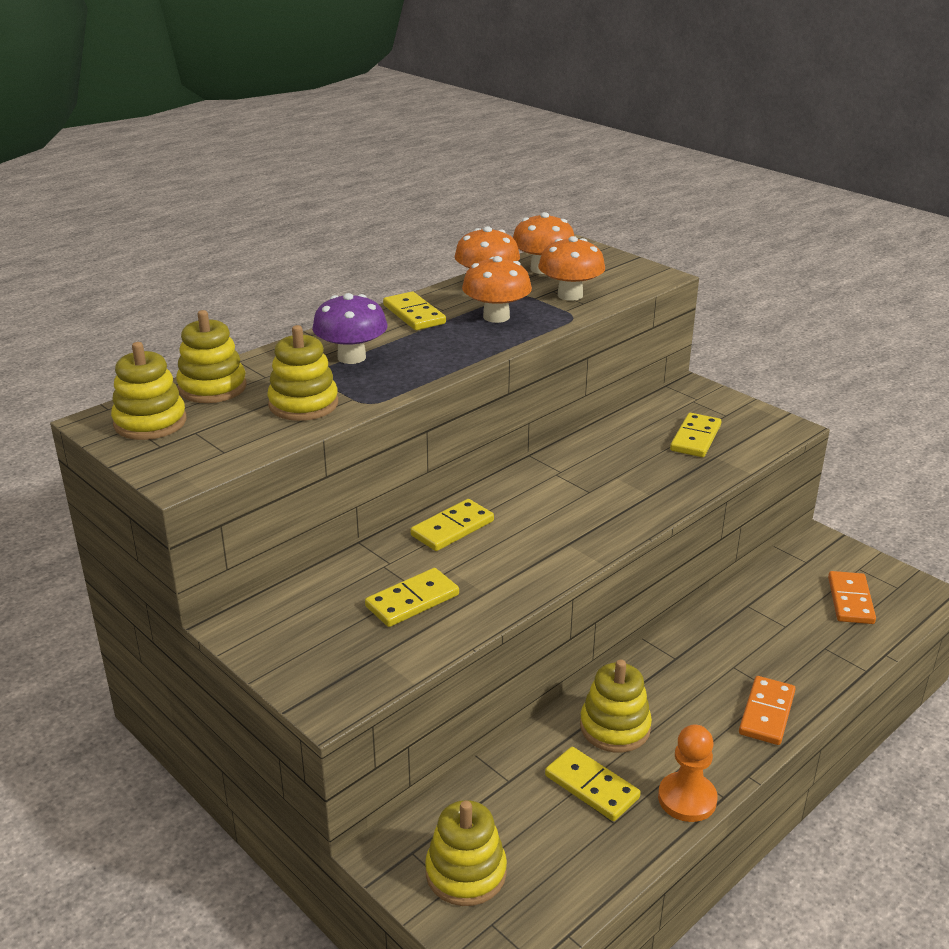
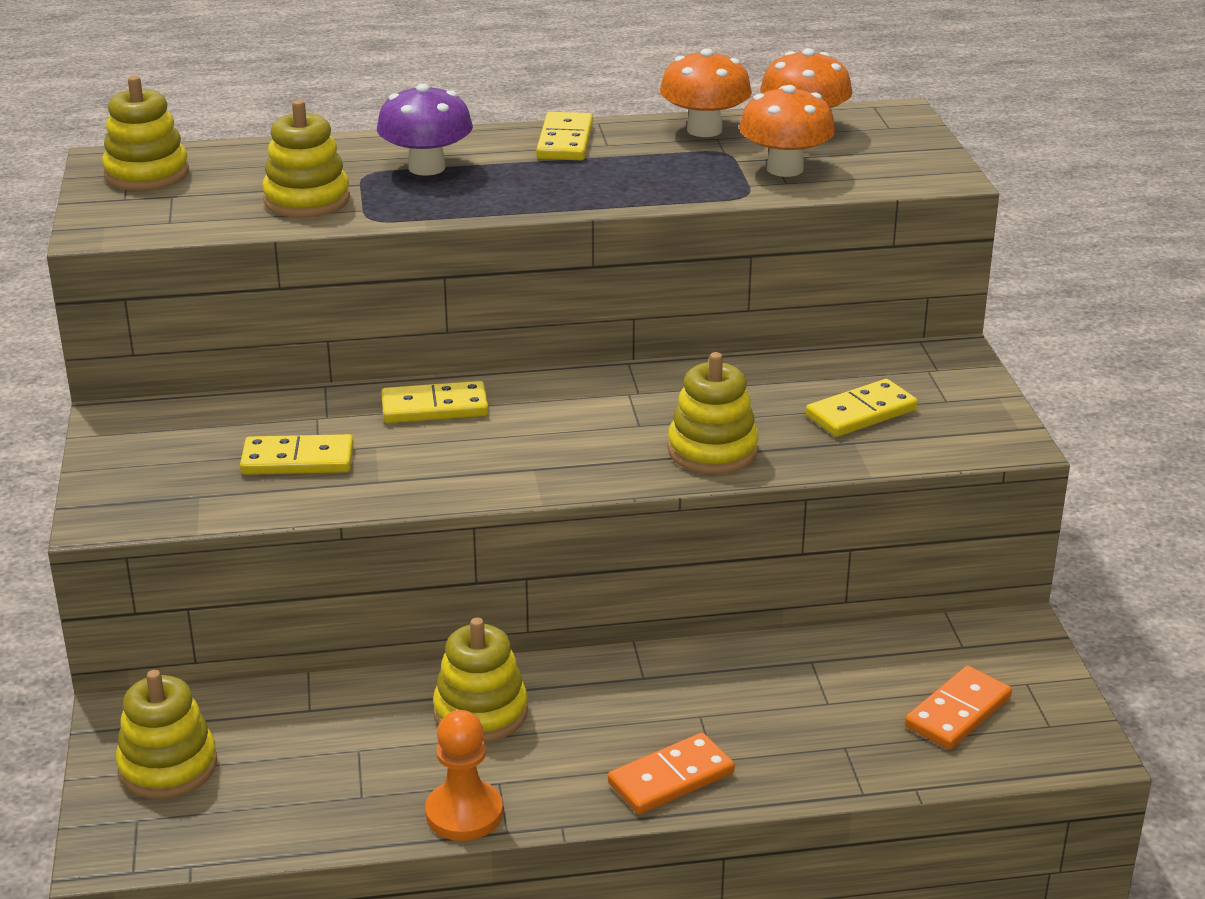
camera: 35 degrees right, 0 degrees up
(212, 387) = (248, 158): yellow stacking toy -> yellow stacking toy (712, 450)
(496, 317) = (653, 169): orange mushroom -> none
(591, 787) = (382, 754): yellow domino -> none

